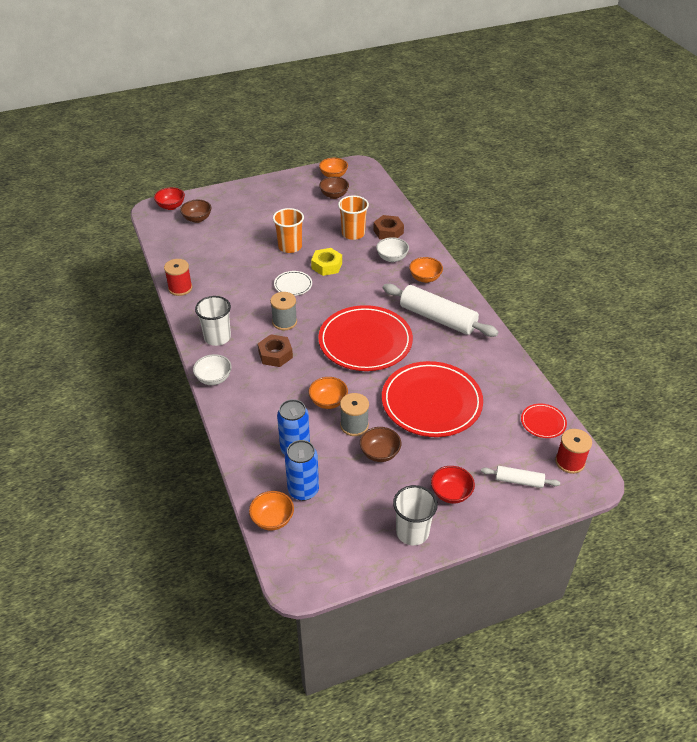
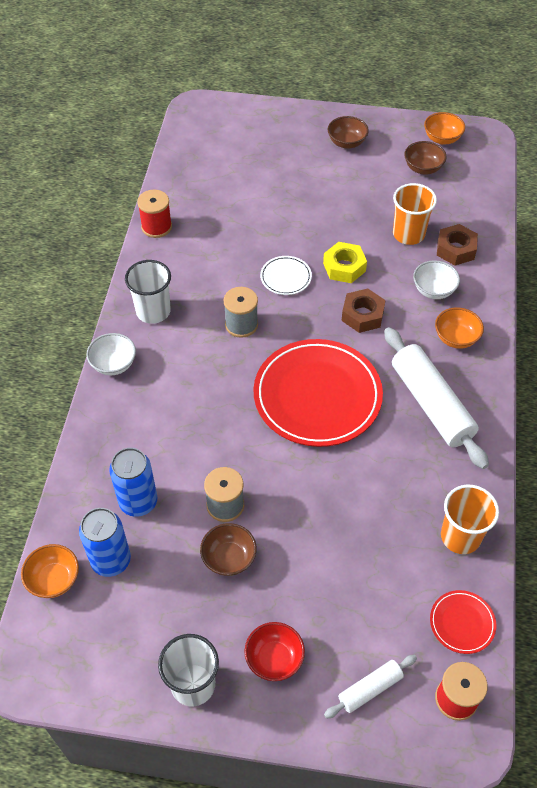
camera: 30 degrees right, 10 degrees up
(171, 206) = (219, 110): red bowl -> none
(197, 219) = (237, 139): brown bowl -> brown bowl (346, 143)
(275, 355) = (201, 364): brown nut -> brown nut (362, 315)
(290, 247) = (318, 221): orange cup -> orange cup (460, 536)
(328, 401) = (218, 457): orange bowl -> none
(431, 402) = (339, 520): red plate -> none
(519, 481) = (370, 689): white rolling pin -> white rolling pin turned 75 degrees counterclockwise

